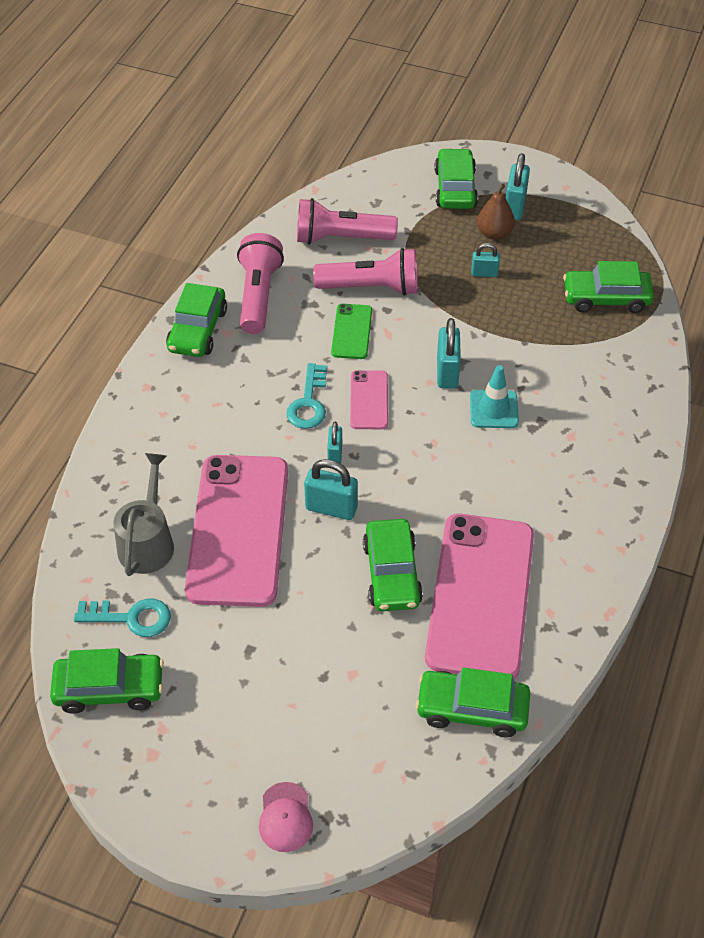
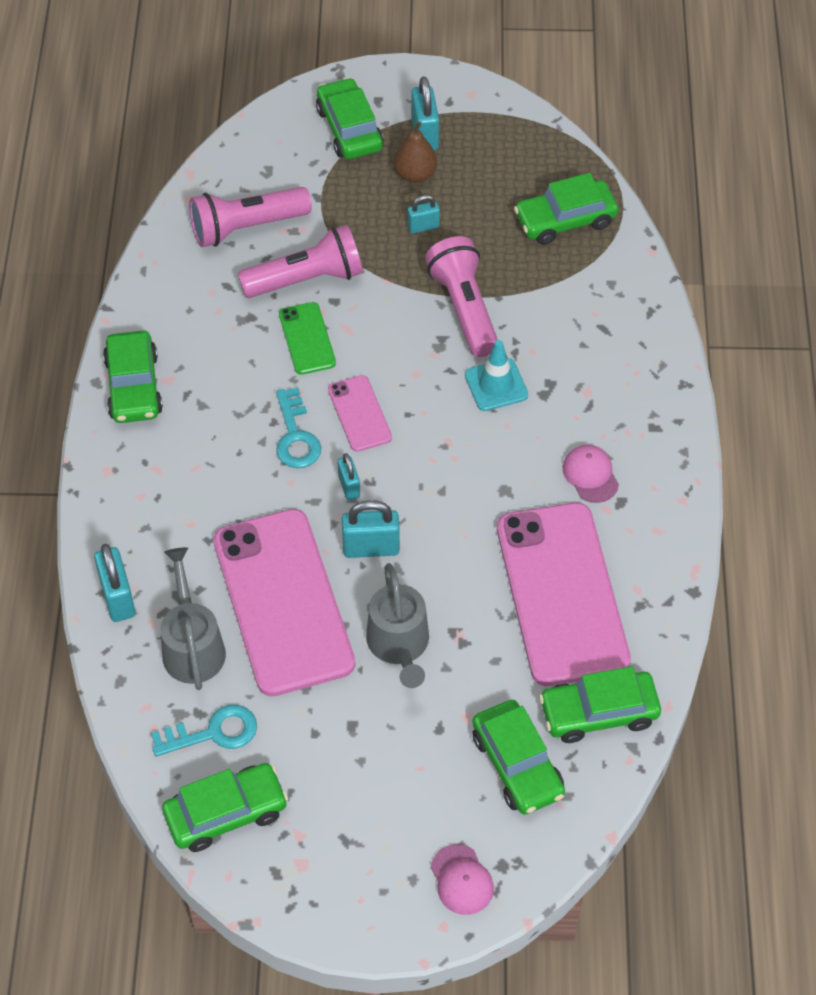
camera: 20 degrees left, 5 degrees up
(258, 296) = (184, 325): pink flashlight -> pink flashlight (464, 308)
(320, 595) = (399, 646): none -> grey watering can
(392, 573) = (463, 599): green car -> green car (517, 765)
(447, 372) = (430, 357): turquoise padlock -> turquoise padlock (118, 598)
(546, 504) = (590, 475): none -> pink cap

